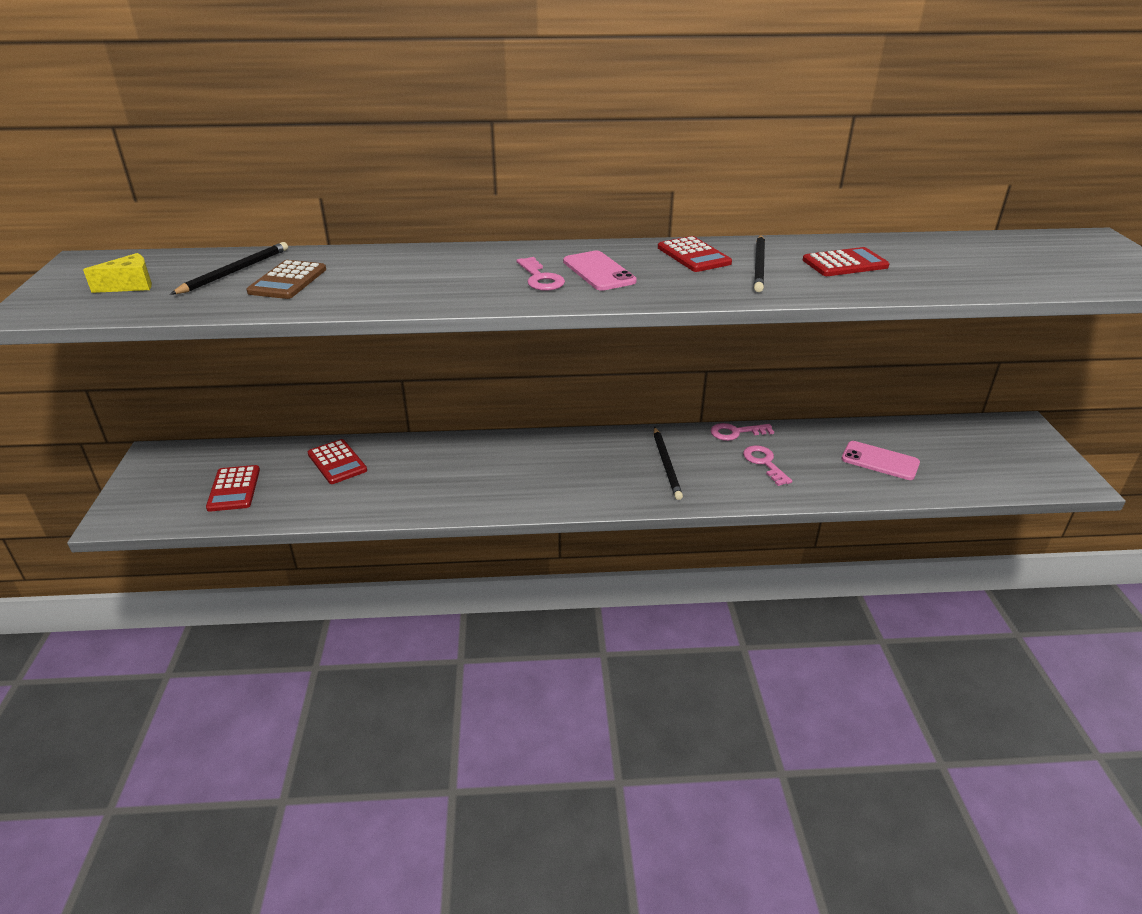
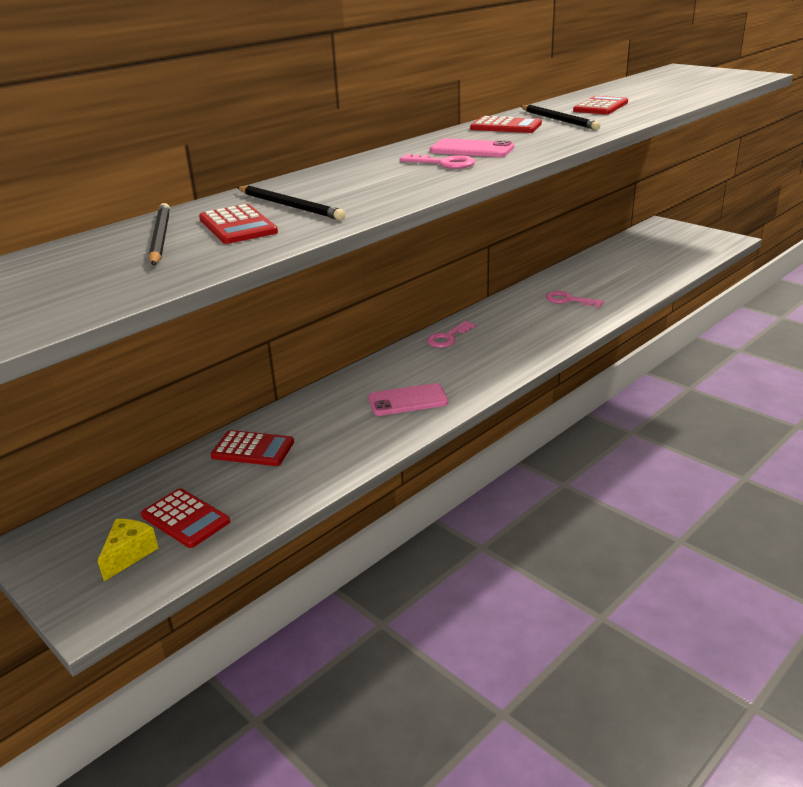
camera: 40 degrees left, 5 degrees down
(130, 285) = (71, 280): yellow cheese -> yellow cheese (129, 554)
(288, 281) = (237, 226): brown calculator -> red calculator
(666, 465) = (513, 328): black pencil -> black pencil (290, 206)
(736, 432) = (521, 292): pink key -> pink key (448, 337)
(880, 461) = (627, 271): pink phone -> pink phone (408, 400)

